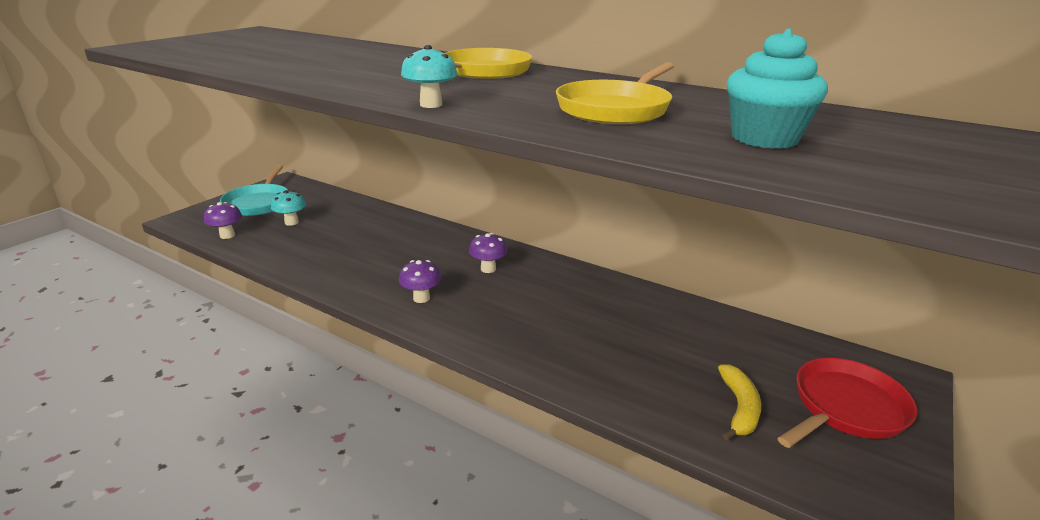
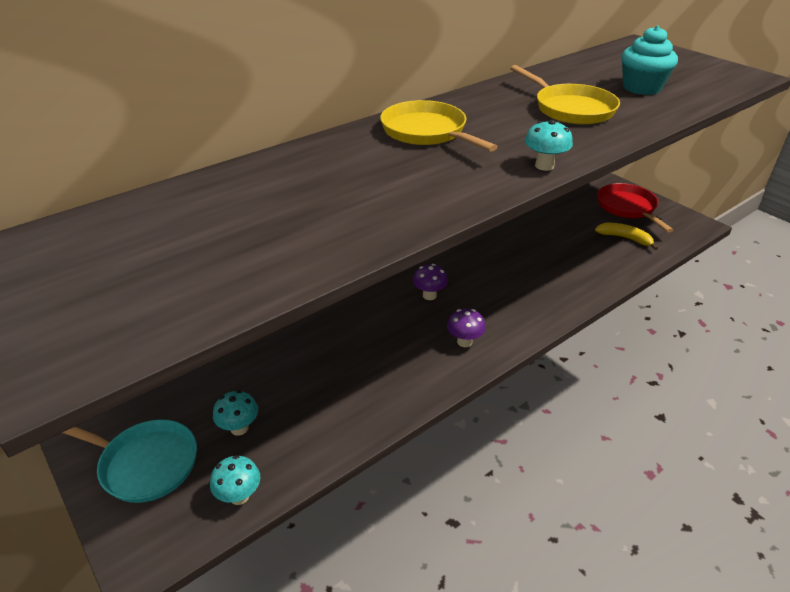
camera: 70 degrees left, 10 degrees up
(227, 235) = (239, 496): purple mushroom -> turquoise mushroom

